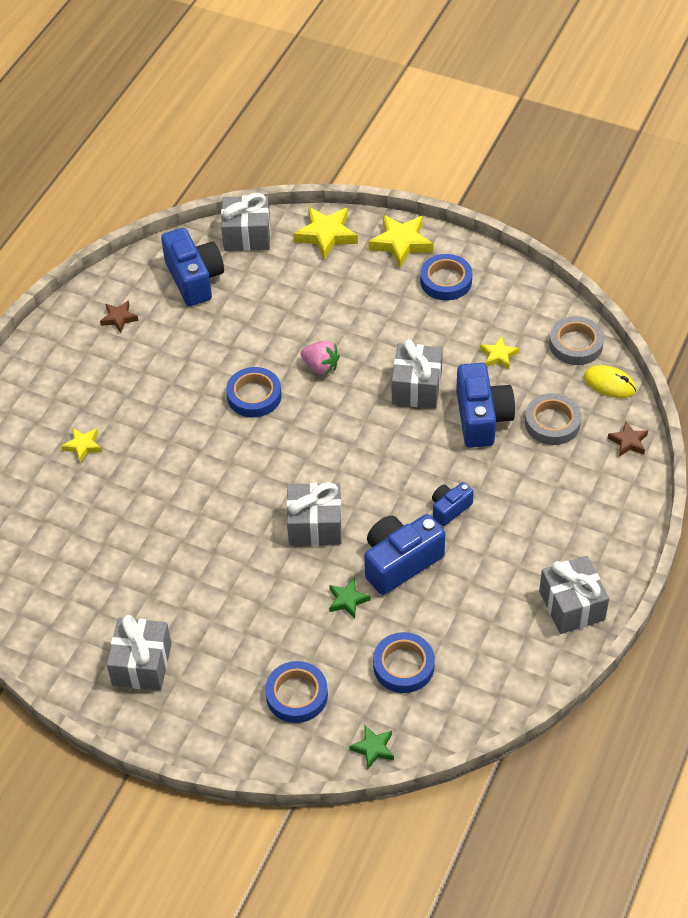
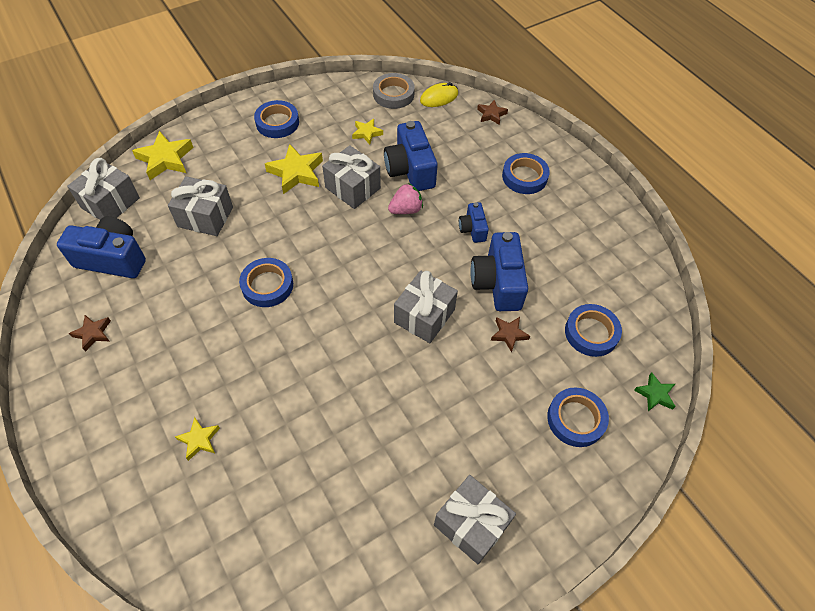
camera: 60 degrees left, 5 degrees up
(321, 366) = (281, 229): pink strawberry -> pink strawberry (406, 210)
(347, 600) = (509, 334): green star -> brown star
(401, 243) = (220, 126): yellow star -> yellow star (296, 172)
(482, 418) = (410, 170): blue camera -> blue camera turned 135 degrees counterclockwise
(552, 423) = (445, 139): grey tape -> none
(561, 516) = (524, 177): none -> blue tape
(571, 605) = (600, 212): grey gift -> grey gift (205, 217)

